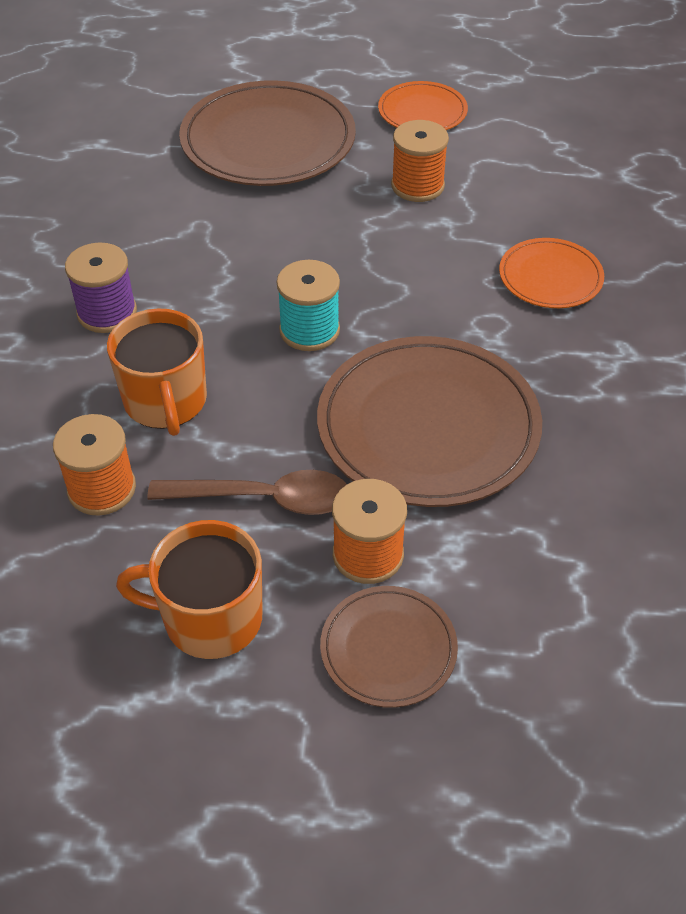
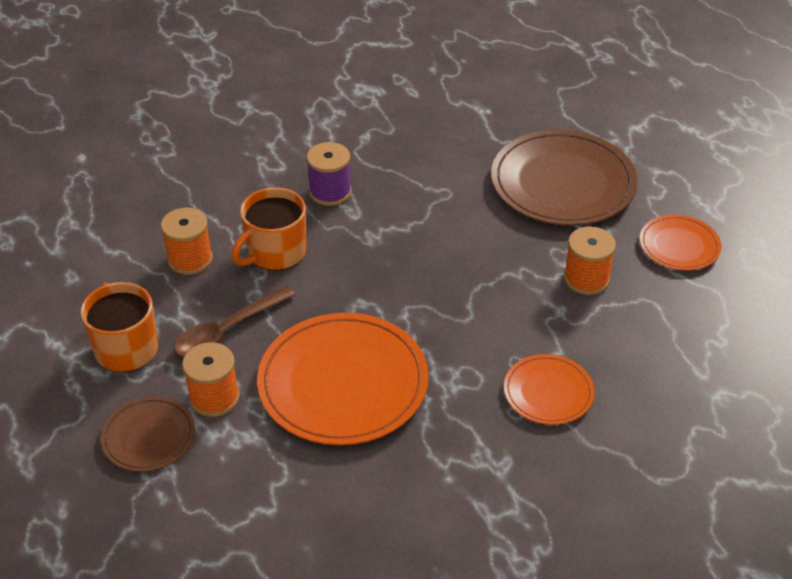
camera: 60 degrees right, 5 degrees down
(264, 499) = (228, 331): brown spoon -> brown spoon turned 75 degrees clockwise
(309, 330) = (387, 288): turquoise spool -> none
(428, 426) = (343, 383): brown plate -> orange plate

